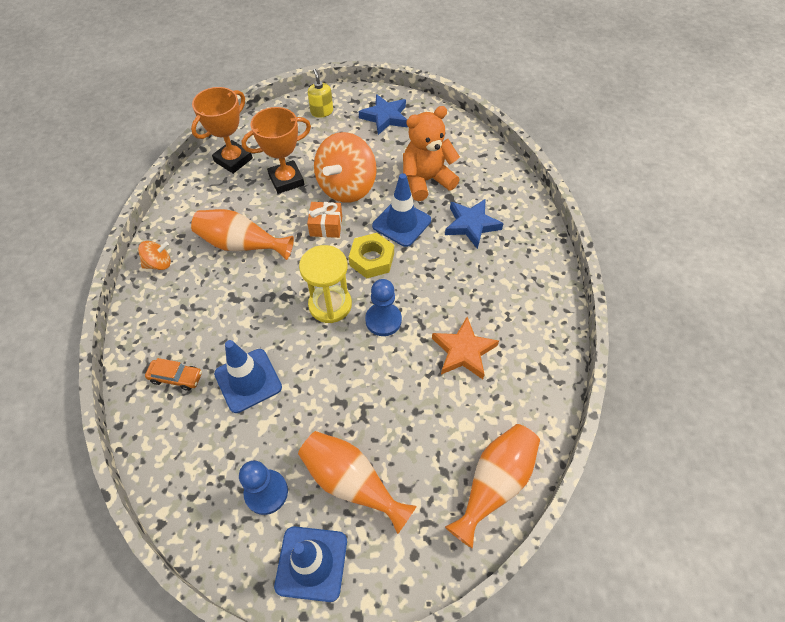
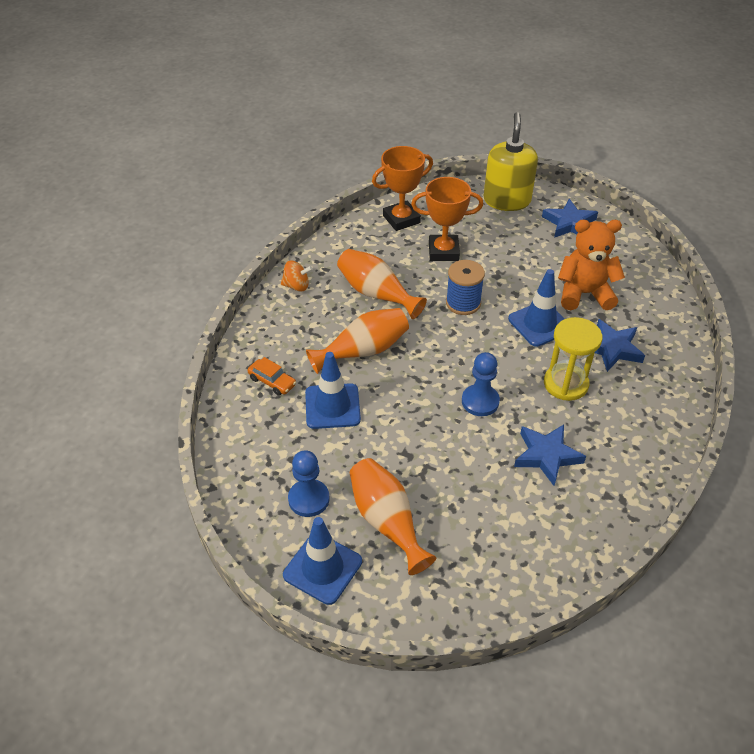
camera: 25 degrees right, 10 degrees down
(322, 111) = (507, 200): yellow soap dispenser -> yellow soap dispenser, size x1.94
(326, 226) = (463, 303): orange gift -> blue spool
(330, 305) = (435, 371): yellow hourglass -> yellow hourglass (565, 384)
(347, 187) = (499, 275): orange spinning top -> none
(372, 259) = (494, 346): yellow nut -> none
(463, 351) = (547, 456): orange star -> blue star
(494, 483) = (521, 576): orange vase -> orange vase (363, 351)

